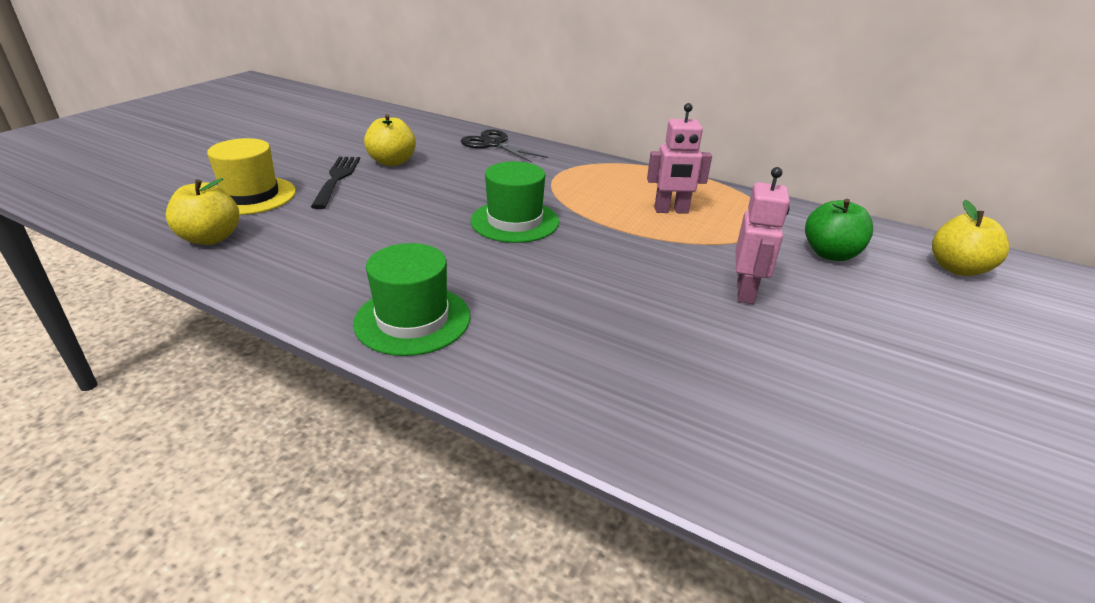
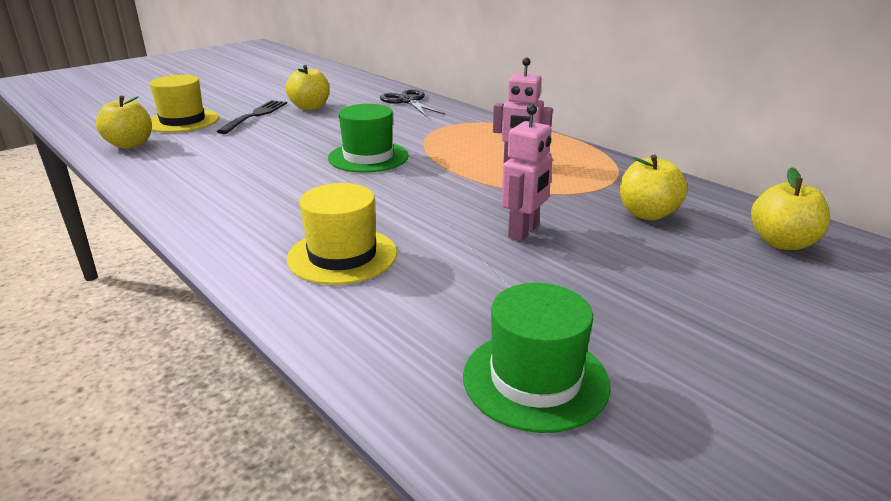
camera: 20 degrees right, 5 degrees down
(412, 319) = (220, 212): green hat -> green hat (535, 379)
(600, 354) = (342, 256): none -> yellow hat
(830, 254) = (647, 214): green apple -> yellow apple

